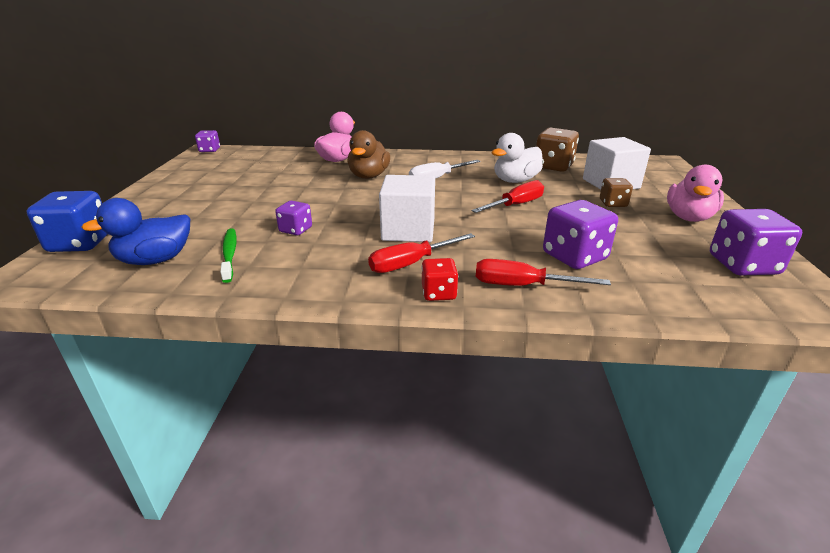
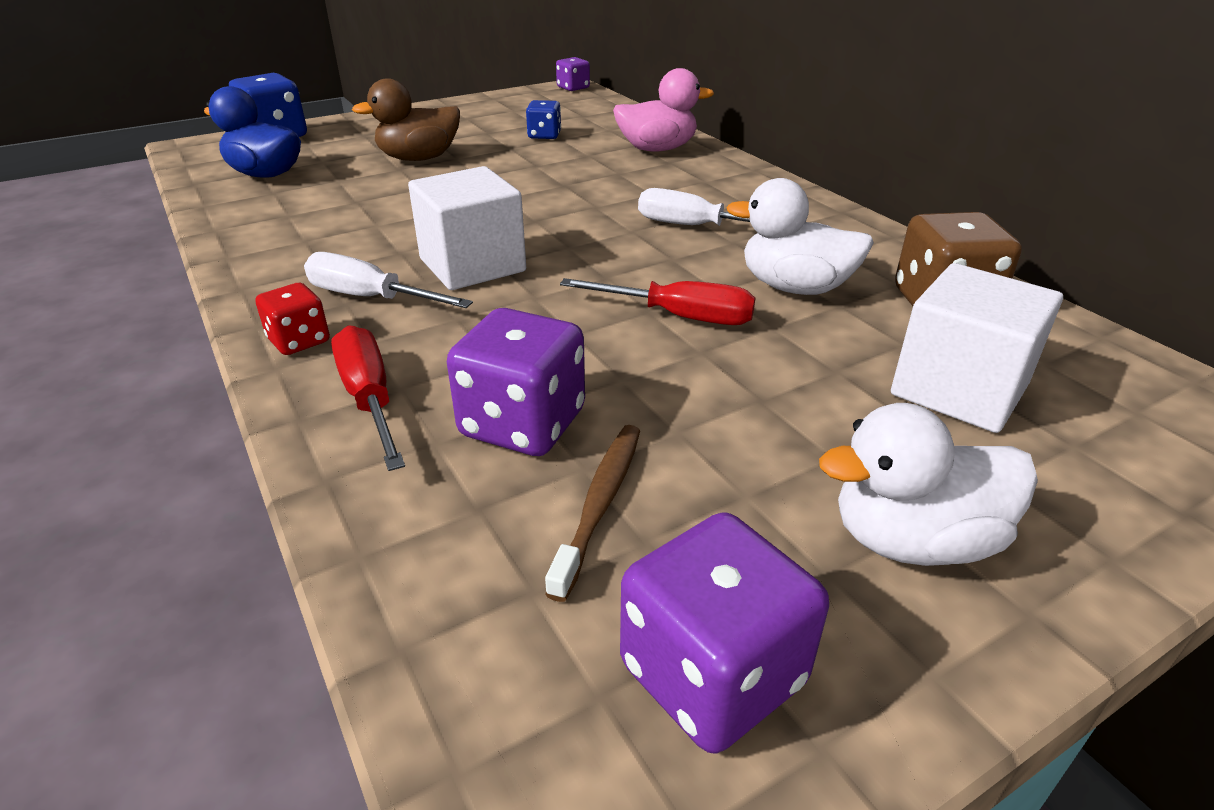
camera: 55 degrees right, 5 degrees up
(230, 254) = (305, 198): green toothbrush -> none
(267, 174) = (544, 135): none -> blue dice
(296, 230) = (400, 204): purple dice -> none
(369, 176) = (628, 184): brown duck -> brown duck (419, 158)
(411, 264) = (370, 298): red screwdriver -> white screwdriver
(613, 203) = (841, 415): brown dice -> none
(642, 257) = (600, 504): none -> brown toothbrush
(688, 217) = (913, 540): pink duck -> white duck

